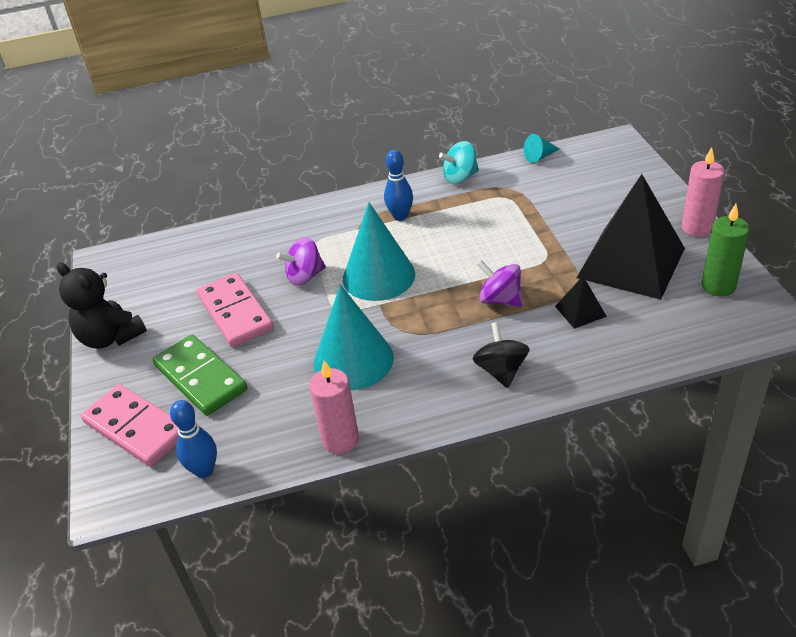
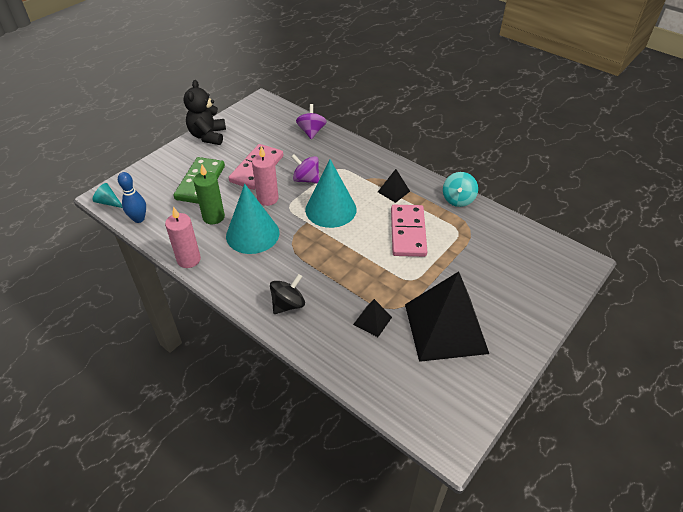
camera: 50 degrees right, 5 degrees up
(136, 428) = (153, 180): pink domino -> pink domino (407, 232)
(400, 216) = (393, 191): blue bowling pin -> black pyramid
(460, 177) = (458, 199): turquoise spinning top -> turquoise spinning top turned 105 degrees counterclockwise
(500, 300) = (352, 275): purple spinning top -> purple spinning top (311, 132)
(539, 157) = (520, 228): turquoise cone -> turquoise cone (108, 202)
(697, 228) = (520, 352): pink candle -> pink candle (268, 199)
(718, 286) = (461, 391): green candle -> green candle (213, 217)

